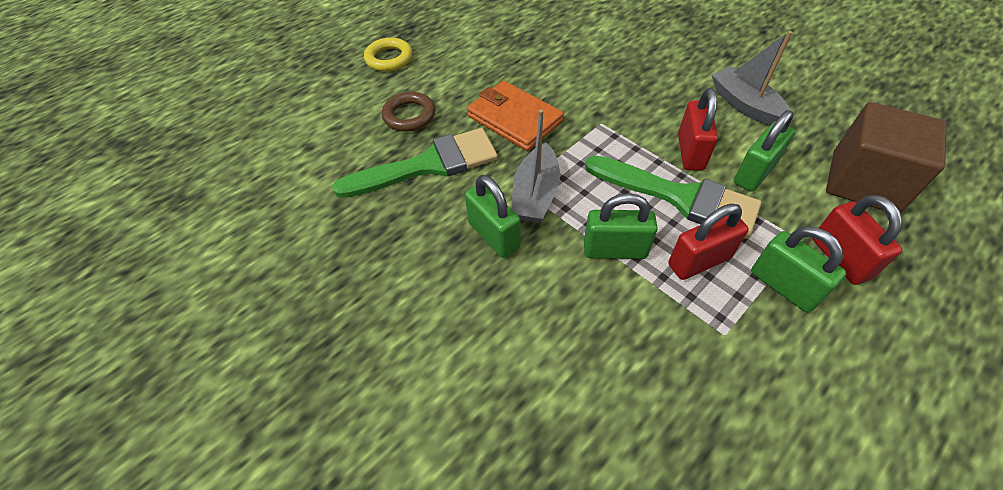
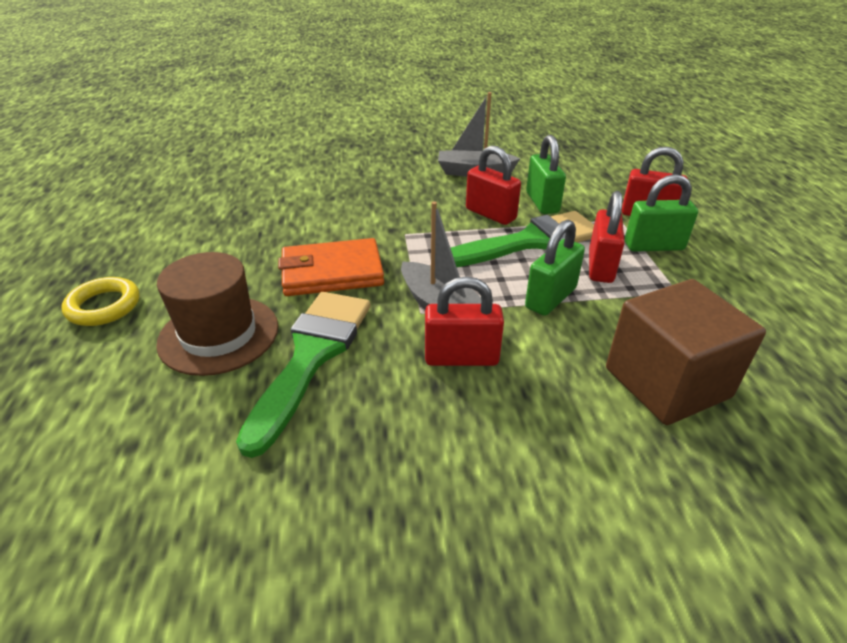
camera: 55 degrees left, 15 degrees down
(409, 115) = (219, 334): brown ring -> brown hat
(494, 235) = (461, 357): green padlock -> red padlock
(864, 182) = (593, 174): brown cube -> brown cube (666, 382)

